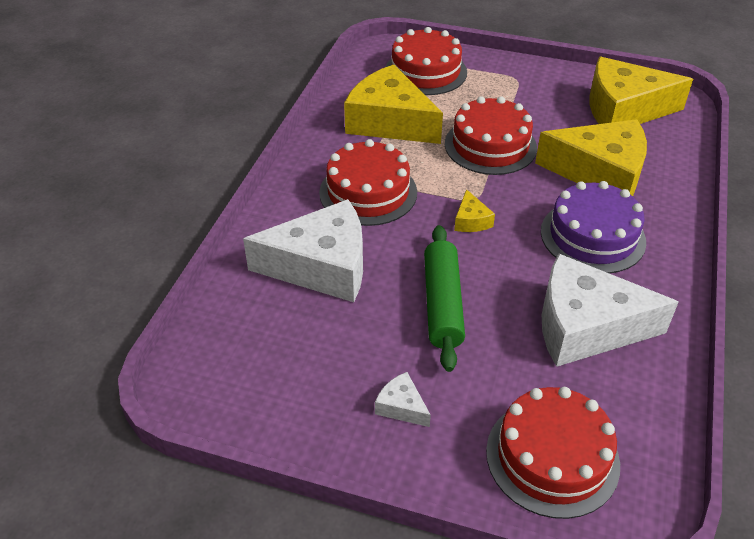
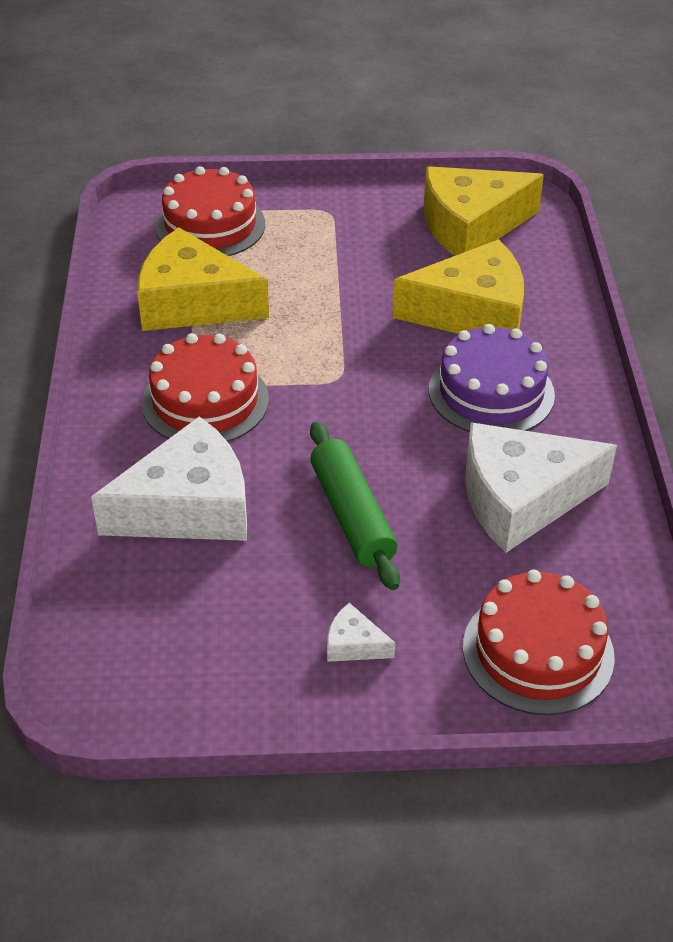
camera: 20 degrees left, 0 degrees up
(471, 220) = (345, 407): yellow cheese -> none
(490, 145) = (330, 307): red cake -> none

